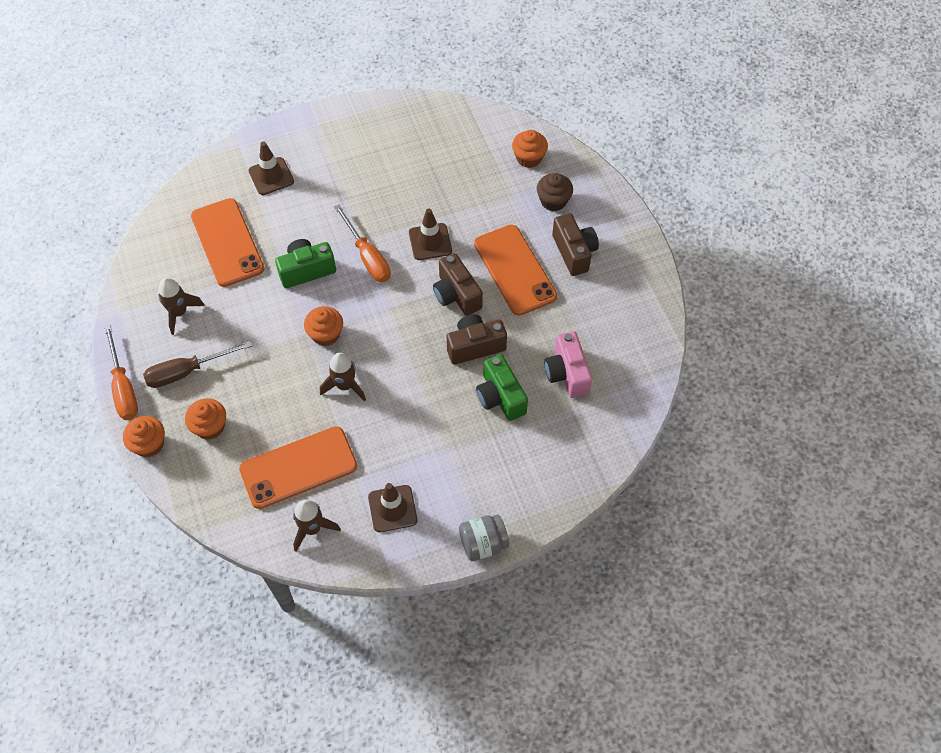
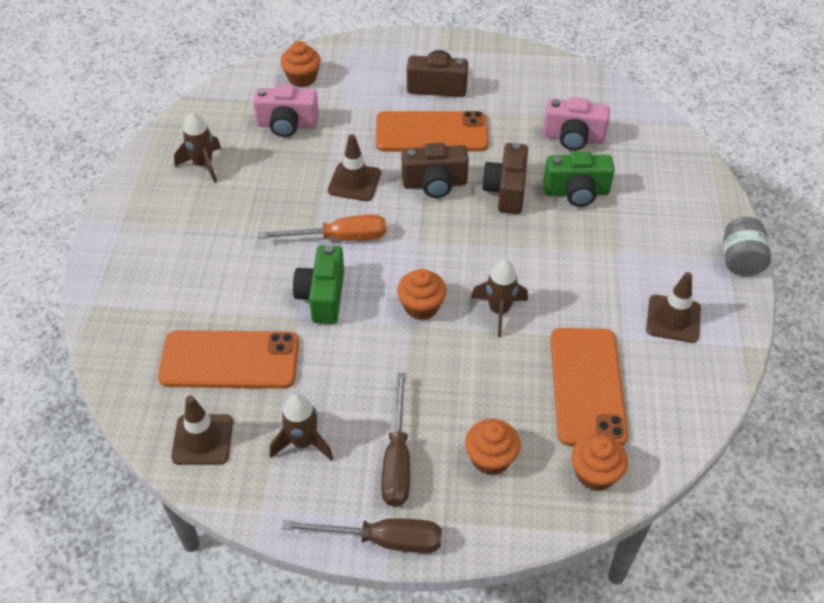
camera: 65 degrees left, 10 degrees down
(123, 387) = (382, 540): orange screwdriver -> brown screwdriver
(149, 444) = (485, 534): orange cupcake -> orange cupcake (595, 473)
(271, 176) = (162, 288): brown traffic cone -> brown traffic cone (202, 439)
(312, 528) = (671, 398): brown rocket -> brown rocket (203, 165)
(469, 172) = (287, 125): none -> pink camera
(553, 201) = (367, 79): brown cupcake -> none

